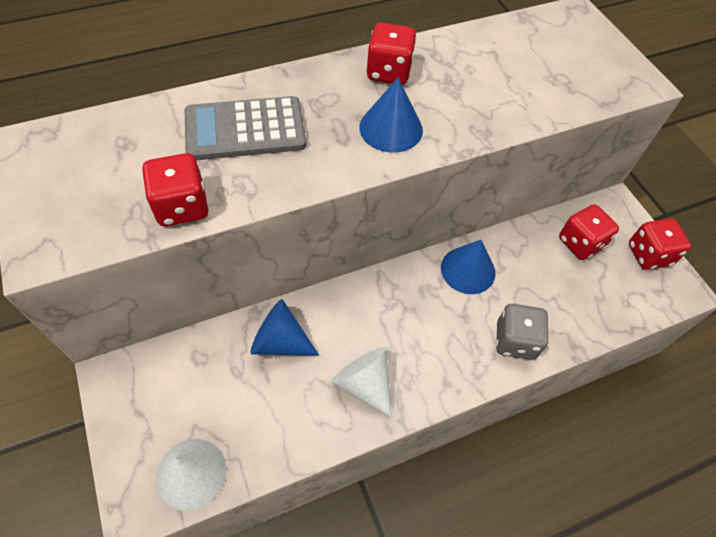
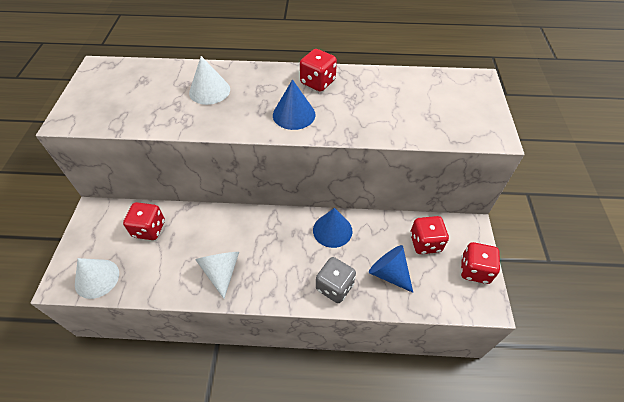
camera: 30 degrees right, 5 degrees down
(182, 206) = (146, 120): red dice -> red dice (149, 229)
(245, 129) = (209, 91): grey calculator -> white cone
(279, 341) = (190, 227): blue cone -> blue cone (389, 273)

